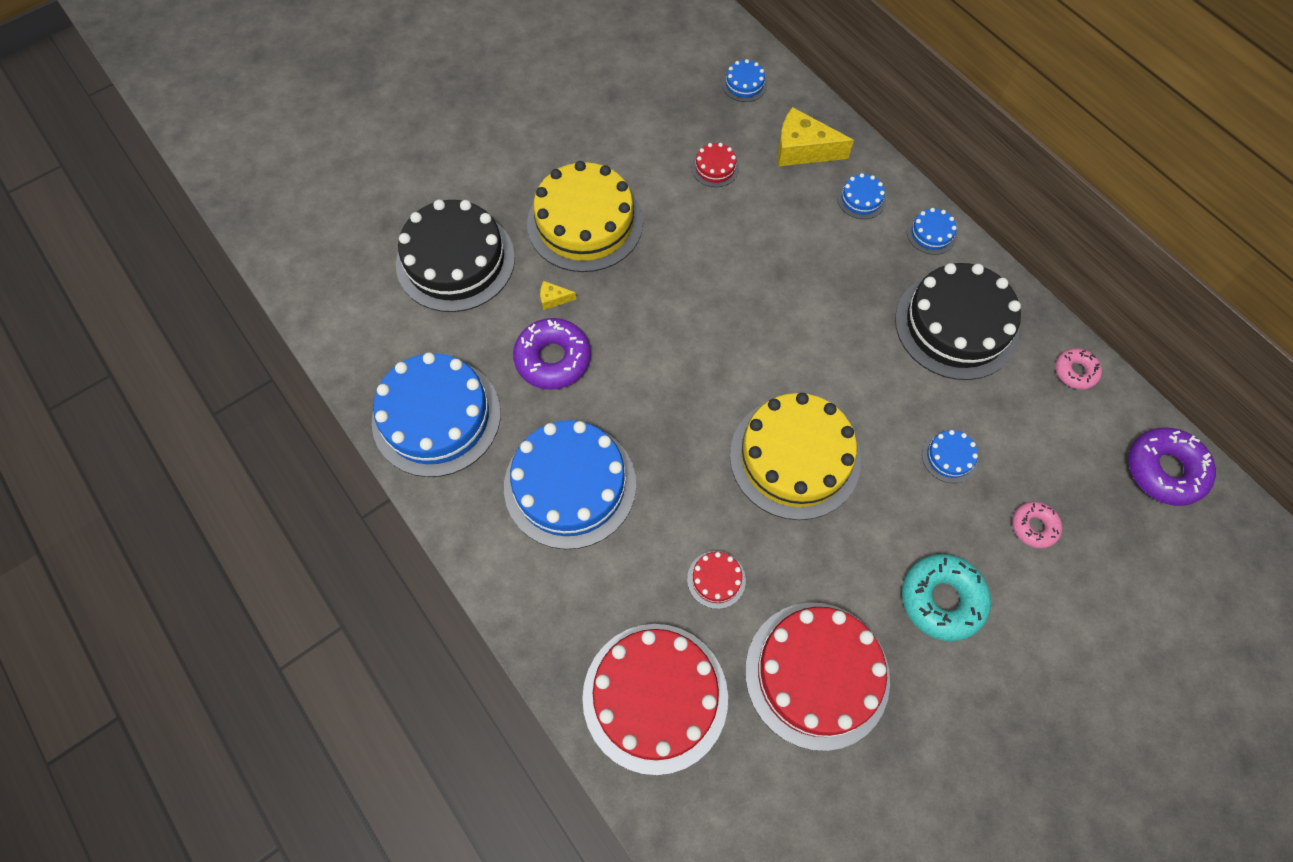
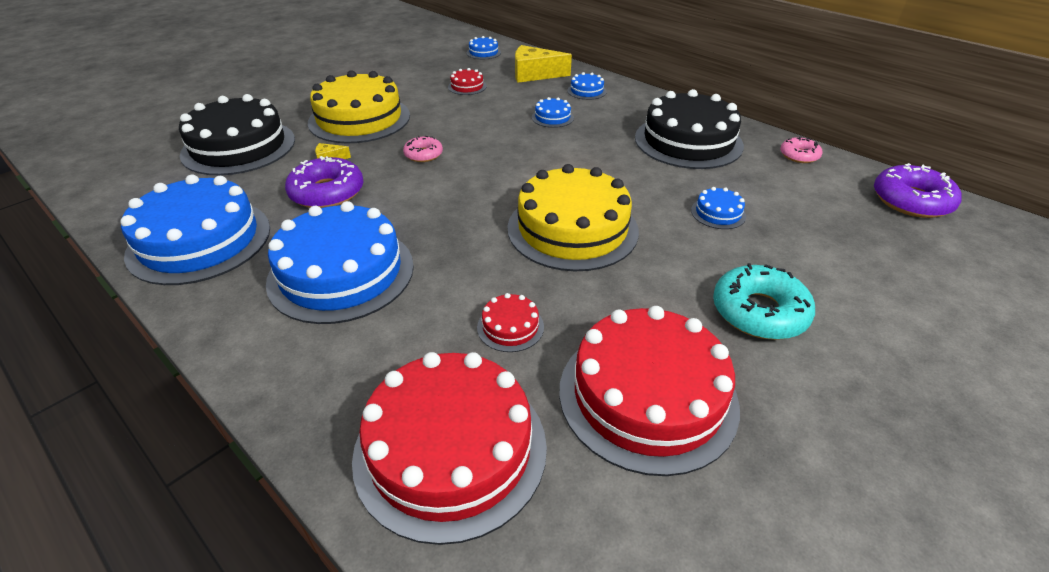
camera: 10 degrees left, 25 degrees down
(931, 233) = (647, 101): blue cake -> blue cake (552, 117)
(1034, 527) = (820, 248): pink donut -> pink donut (423, 154)

